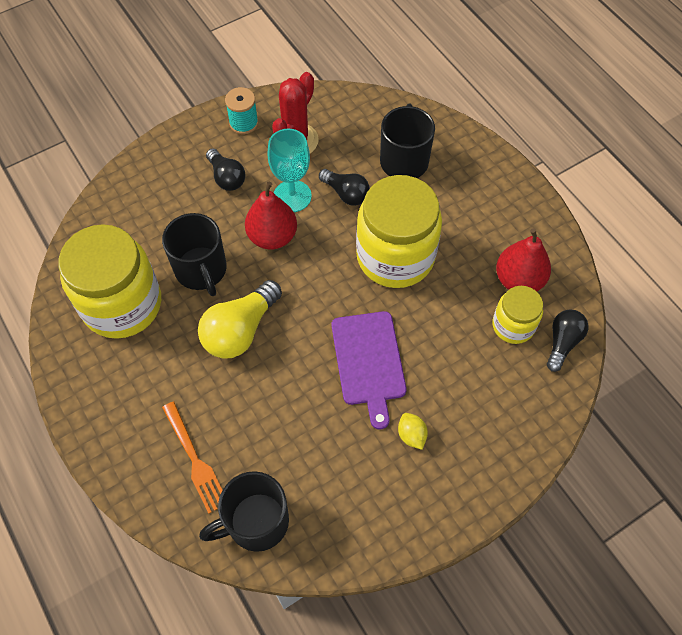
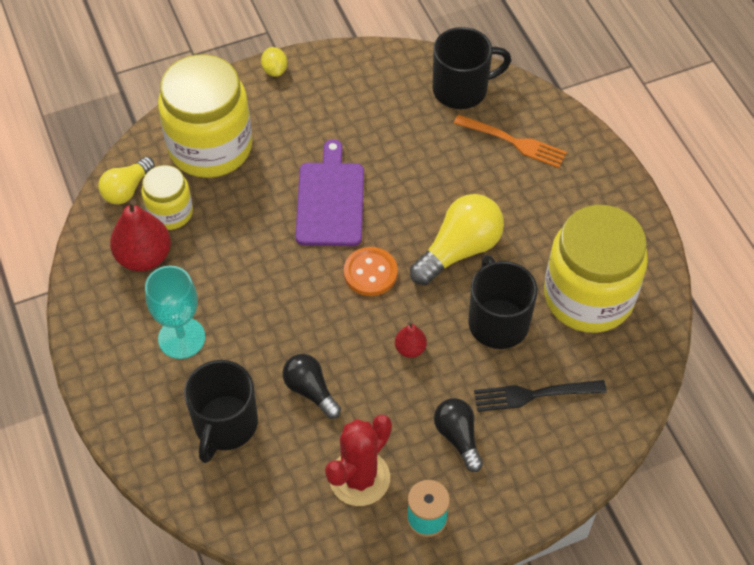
camera: 170 degrees left, 5 degrees down
(169, 216) = (534, 395): none -> black fork
(195, 460) = (514, 142): orange fork -> orange fork turned 135 degrees clockwise
(272, 237) = (410, 349): red pear -> red pear, size x0.52
(292, 196) = (378, 397): turquoise goblet -> turquoise goblet (181, 338)
(317, 296) = (370, 273): none -> orange button
(395, 256) = (272, 303): yellow jar -> yellow jar (210, 147)
(411, 435) = (306, 133): yellow lemon -> yellow lemon (275, 70)
(562, 342) = (127, 189): black light bulb -> yellow light bulb

